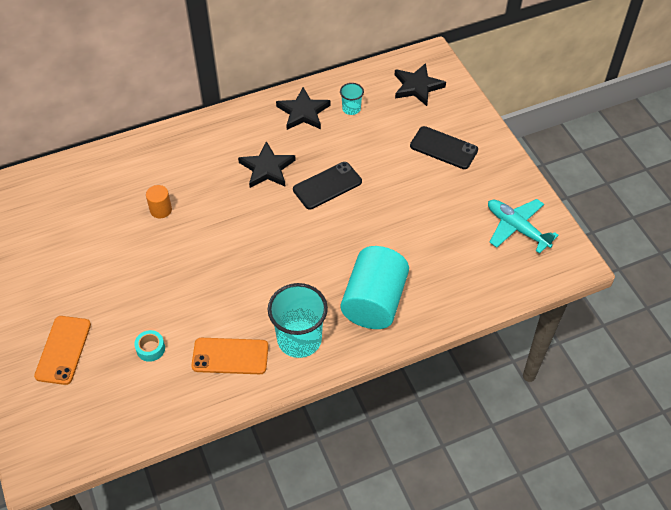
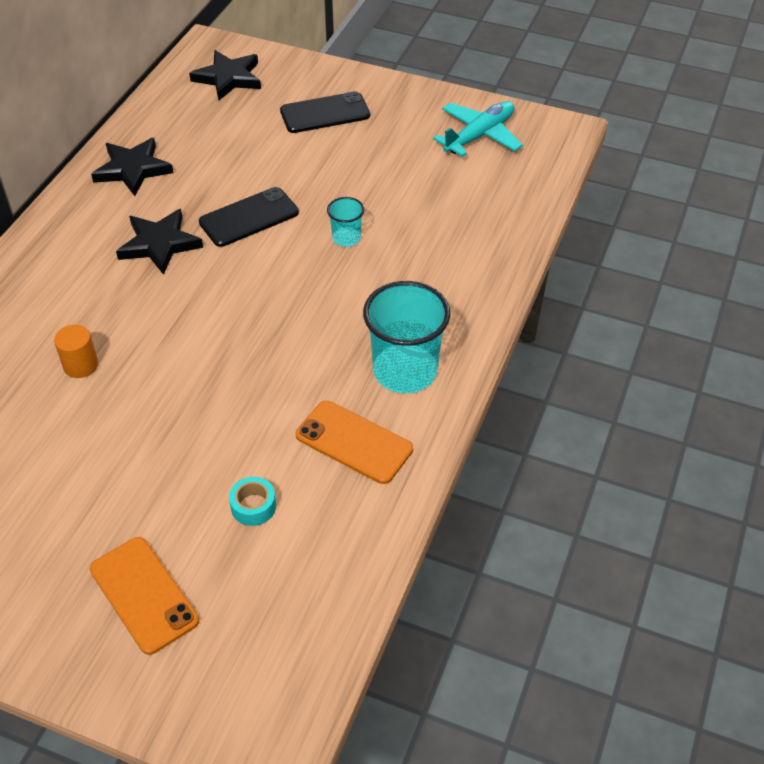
camera: 45 degrees left, 5 degrees down
(230, 356) = (354, 442): orange phone -> orange phone turned 75 degrees clockwise
(327, 186) = (249, 217): black phone -> black phone turned 45 degrees clockwise
(351, 109) = (183, 136): turquoise cup -> turquoise cup (346, 238)
(374, 301) = (433, 284): turquoise cylinder -> none
(516, 228) = (479, 135): turquoise plane -> turquoise plane turned 135 degrees clockwise

